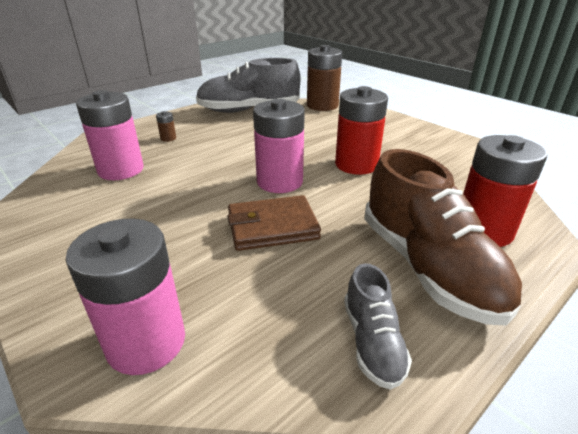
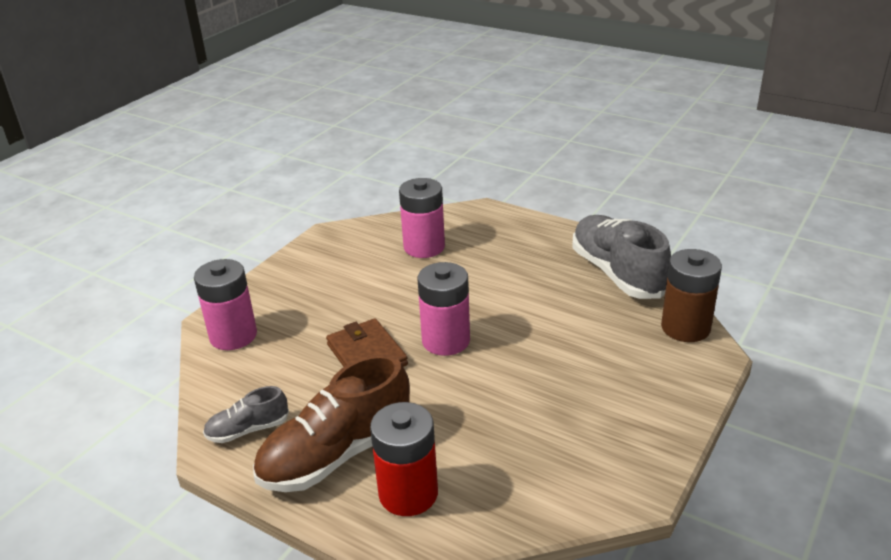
camera: 75 degrees right, 0 degrees up
(168, 138) = (501, 247): brown battery -> none
(356, 164) = (512, 386): red battery -> none

